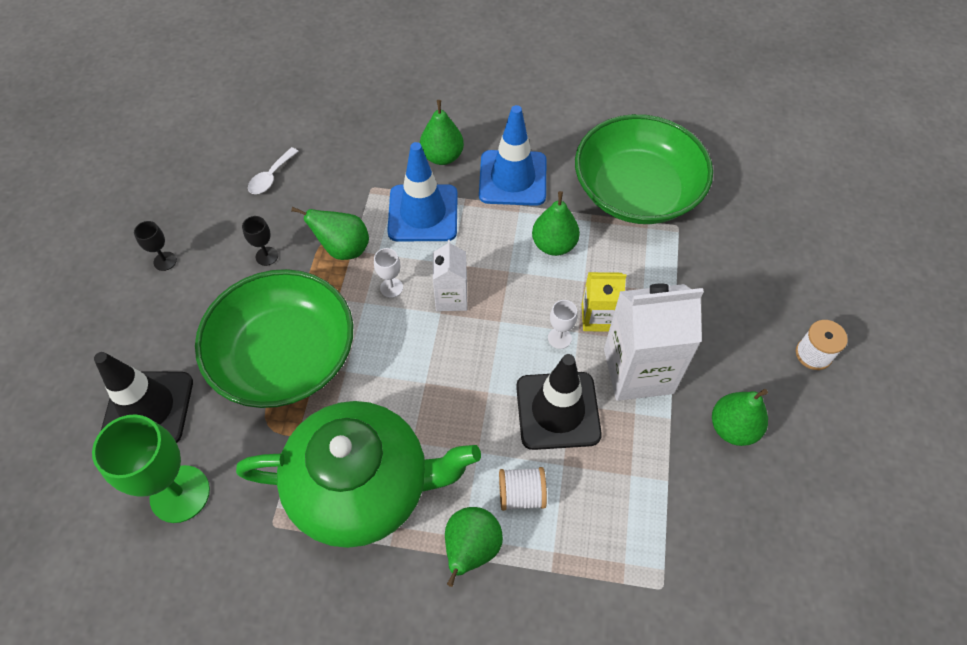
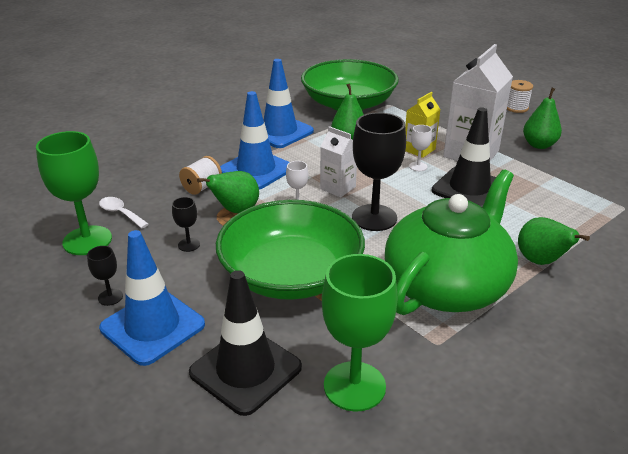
camera: 50 degrees left, 25 degrees down
(152, 314) = (152, 326): none -> blue traffic cone
(218, 188) = (87, 240): none -> green goblet
(271, 177) = (120, 213): white spoon -> white spoon turned 150 degrees clockwise
(425, 361) = (374, 218): none -> black goblet
(442, 156) = (223, 145): green pear -> none
(521, 494) = (517, 226): white spool -> white spool (202, 187)

